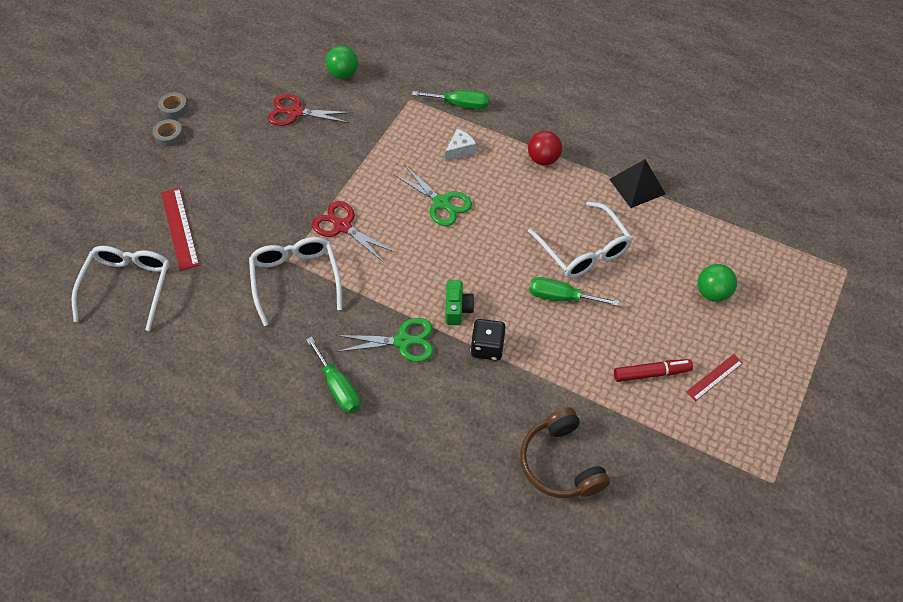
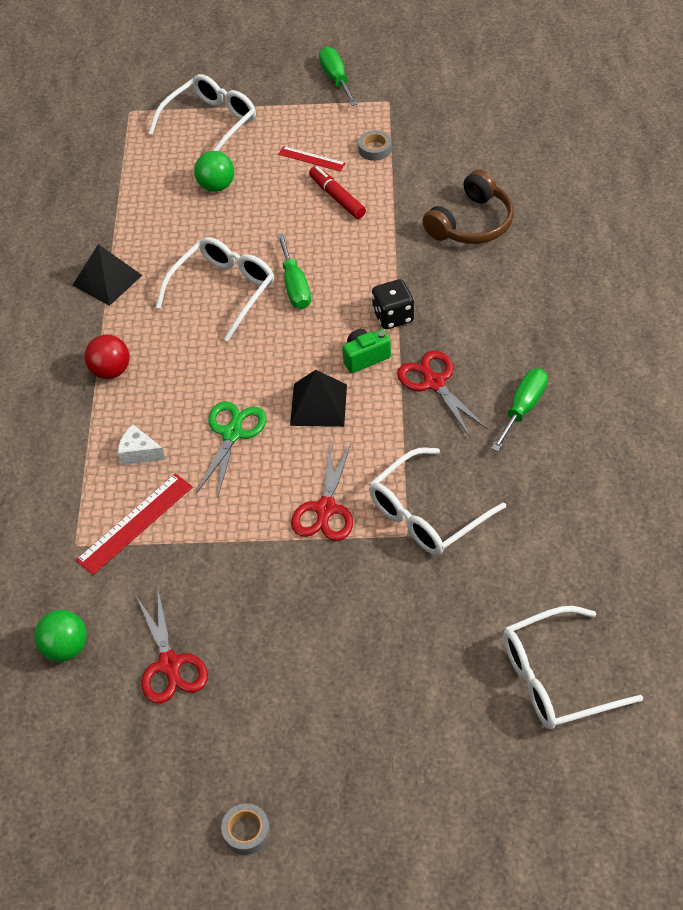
camera: 115 degrees left, 5 degrees down
(169, 135) = (300, 801): grey tape -> grey tape (374, 149)
(180, 228) = (439, 679): red ruler -> red ruler (135, 523)
(403, 341) = (434, 383): green scissors -> red scissors
(432, 261) = (318, 404): none -> black pyramid
(460, 104) = (59, 487): green screwdriver -> green screwdriver (336, 79)
(801, 321) = (210, 124): none -> white glasses

